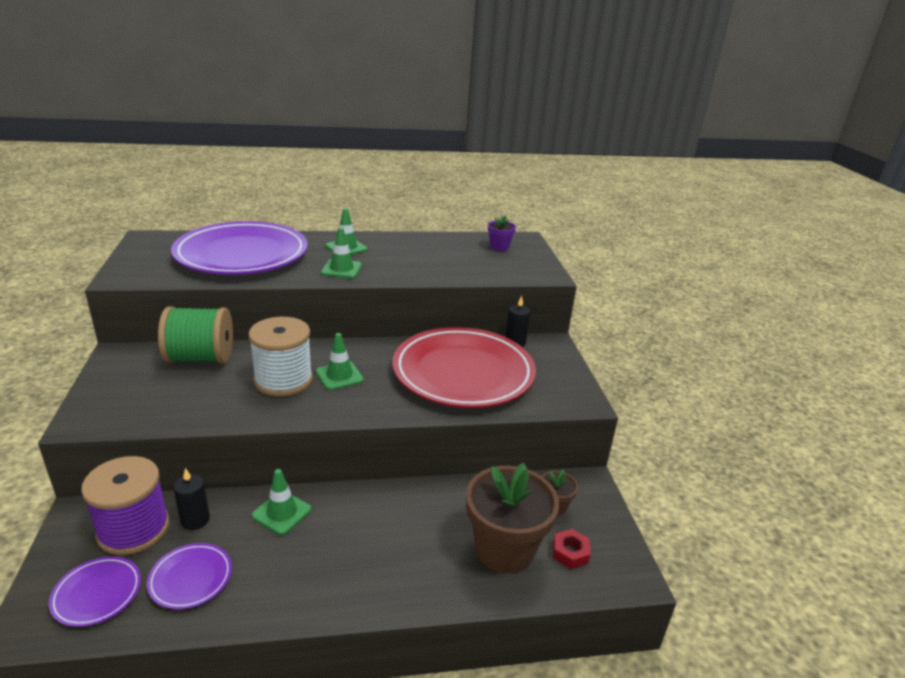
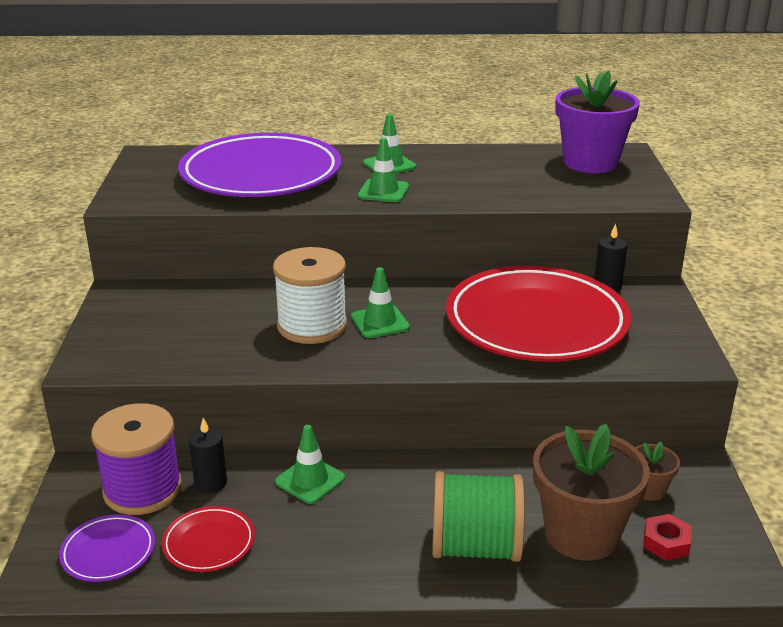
camera: 10 degrees right, 0 degrees up
(191, 578) = (209, 543): purple plate -> red plate
(200, 358) = (213, 299): green spool -> green spool (475, 547)
(499, 247) = (590, 162): purple flower pot -> purple flower pot, size x2.15

